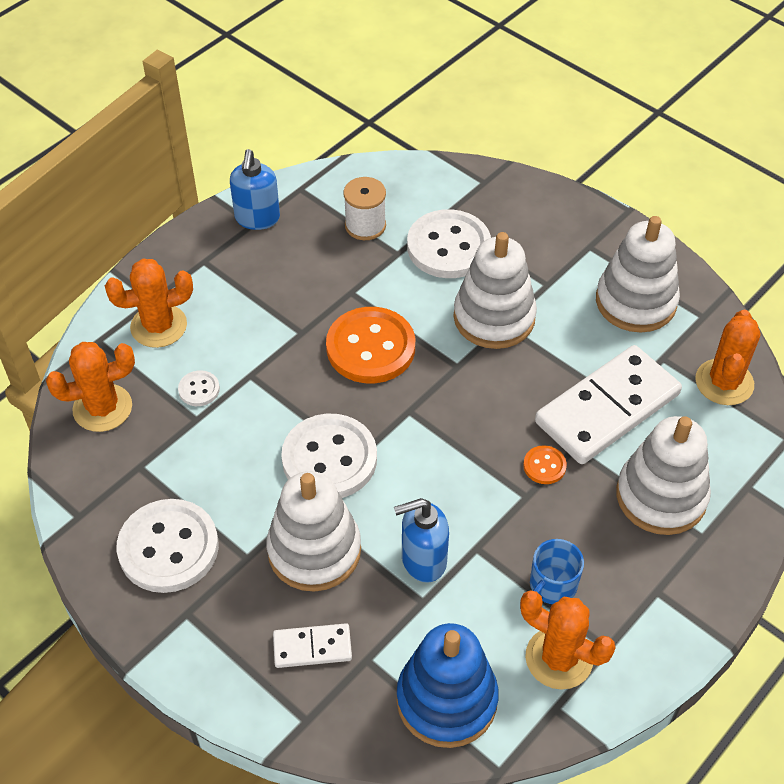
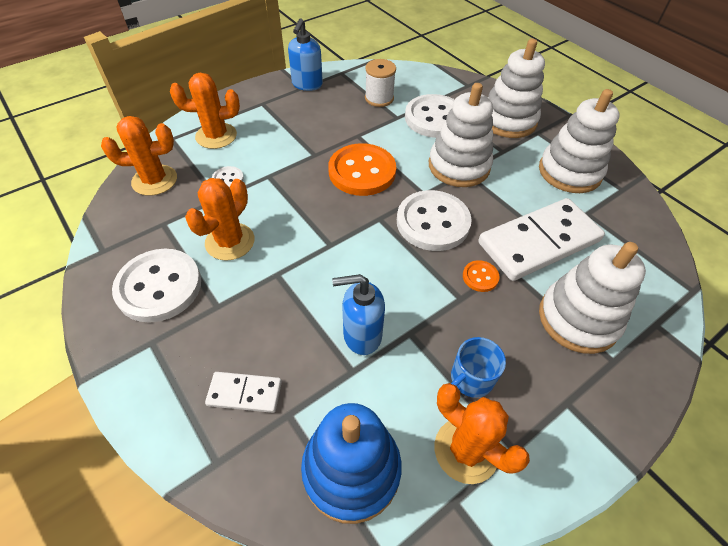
camera: 10 degrees right, 0 degrees up
(314, 550) = (273, 310): white stacking toy -> white stacking toy (508, 120)
(329, 459) = (308, 242): white button -> white button (433, 222)
(724, 382) = (638, 238): orange cactus -> orange cactus (230, 242)

